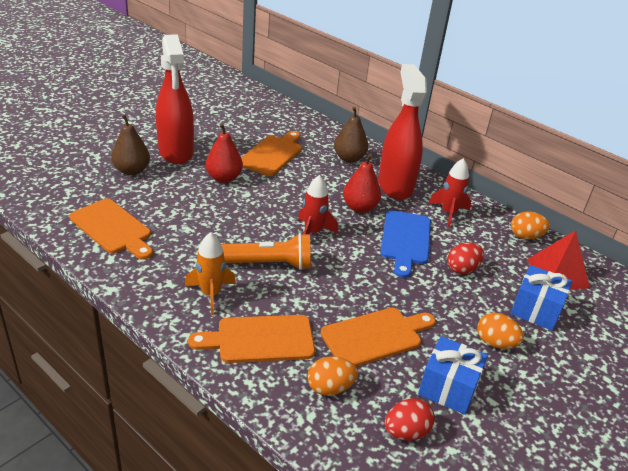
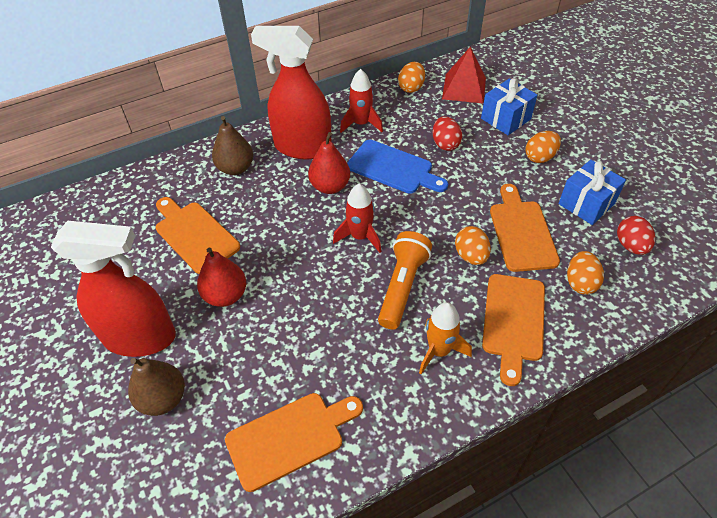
camera: 65 degrees left, 15 degrees up
(325, 302) = (471, 256): none -> orange egg

